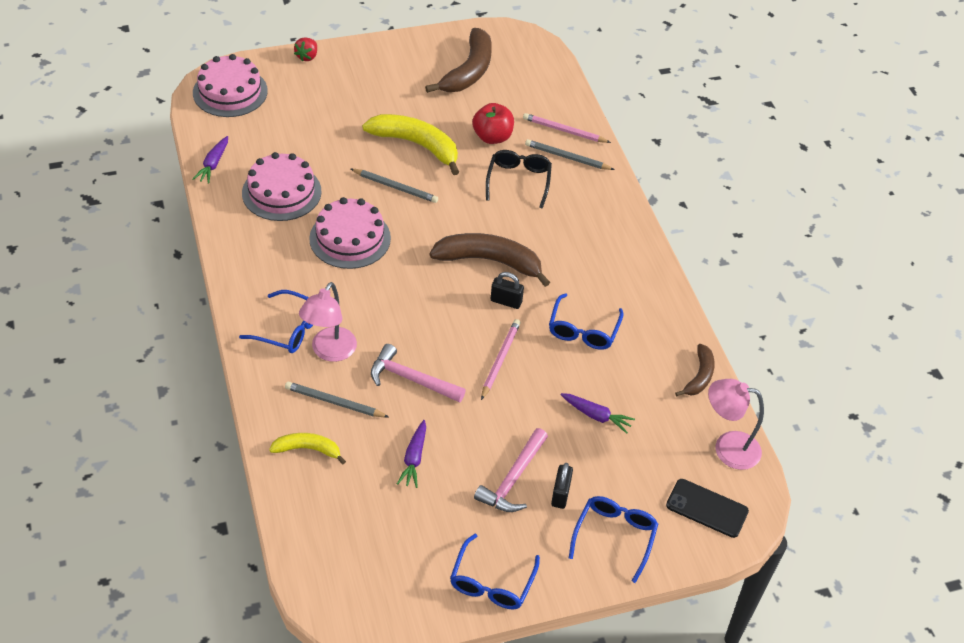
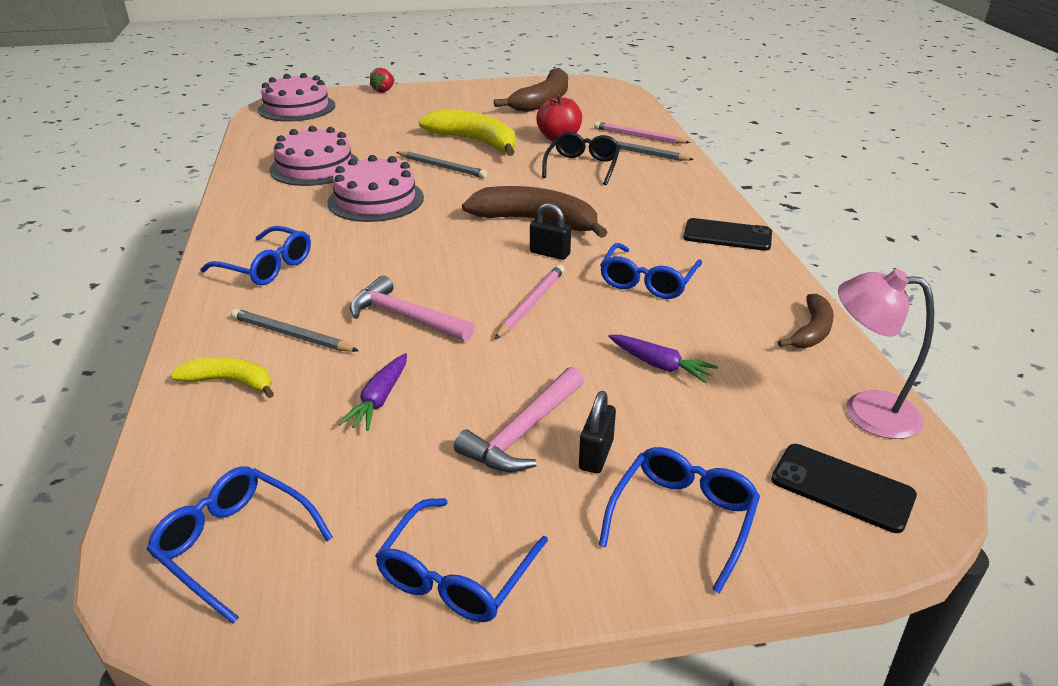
camera: 10 degrees right, 15 degrees down
(213, 164) = (253, 148): purple carrot -> none
(329, 352) = (308, 288): pink lamp -> none
(360, 573) = (234, 545): none -> blue glasses
(642, 272) = (727, 235): none -> black phone

